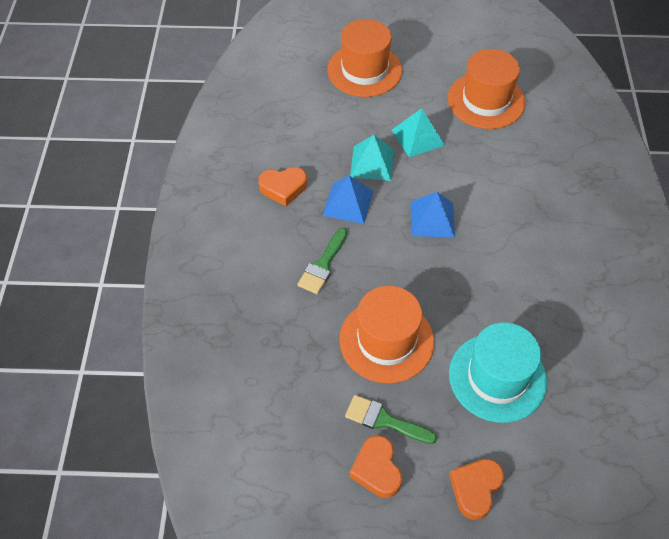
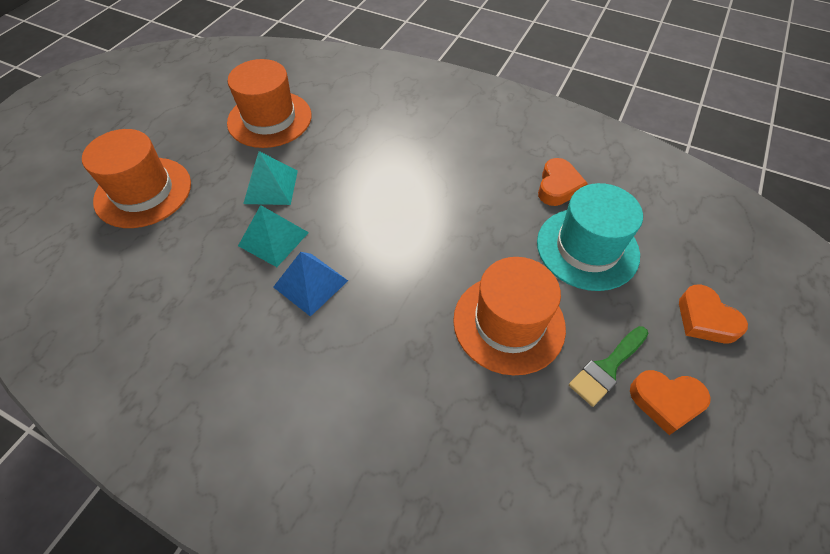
camera: 65 degrees left, 0 degrees up
(283, 188) = (242, 341): orange heart -> orange heart (558, 187)
(322, 265) = (379, 345): green brush -> none
(432, 219) = (380, 219): blue pyramid -> none

